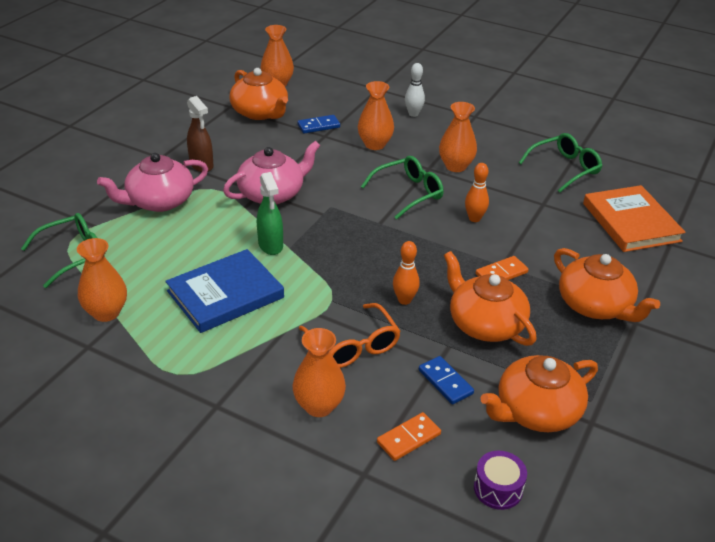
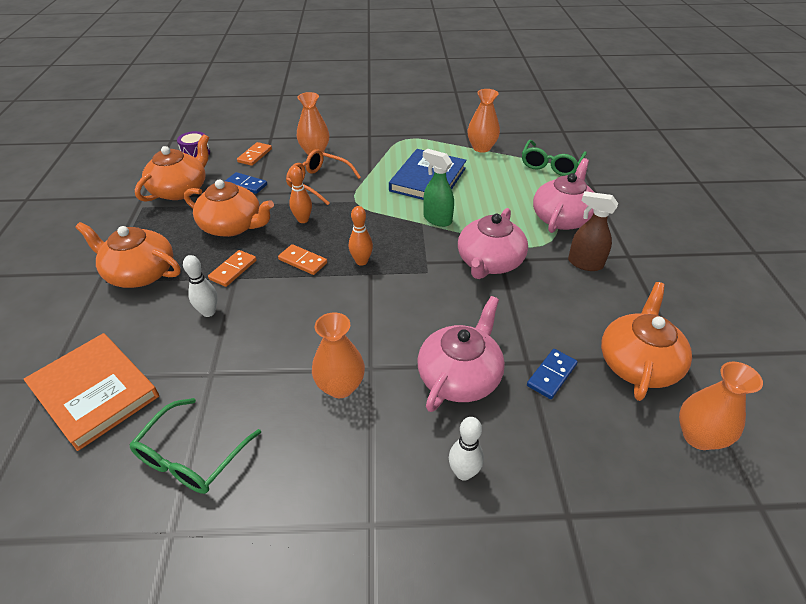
camera: 150 degrees right, 5 degrees up
(260, 112) = (638, 363): orange teapot -> orange teapot turned 90 degrees clockwise
(375, 144) = (460, 376): orange vase -> pink teapot
(408, 193) = (368, 320): green glasses -> none
(431, 256) = (303, 261): none -> orange domino
(474, 218) = (282, 317): orange bowling pin -> orange bowling pin (361, 261)
(534, 245) = (208, 312): none -> white bowling pin

